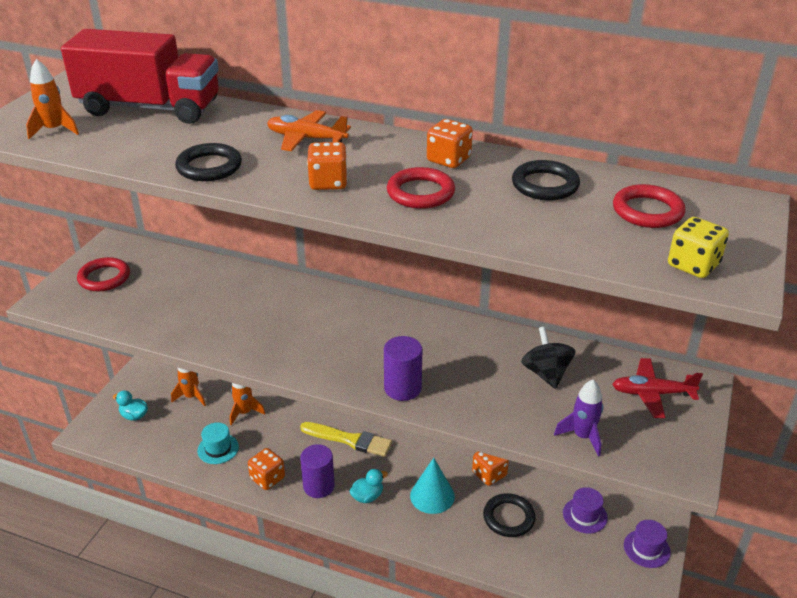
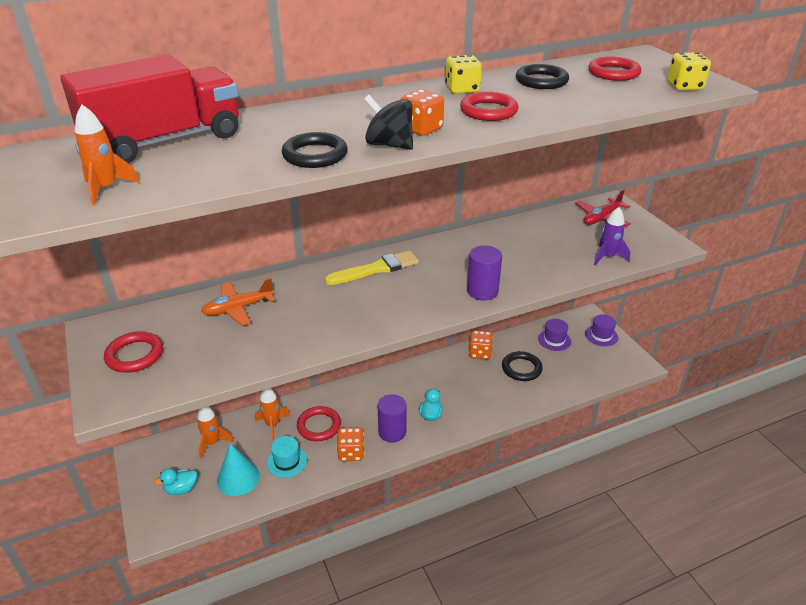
camera: 45 degrees left, 0 degrees up
(274, 438) = (319, 426): none -> red ring
(306, 138) = (344, 113): orange plane -> orange plane (238, 308)
(349, 440) = (372, 391): yellow brush -> yellow brush (376, 269)
(432, 496) = (466, 387): turquoise cone -> turquoise cone (238, 478)
(448, 160) = (462, 89): orange dice -> yellow dice
(546, 373) = (540, 238): black spinning top -> black spinning top (389, 145)

